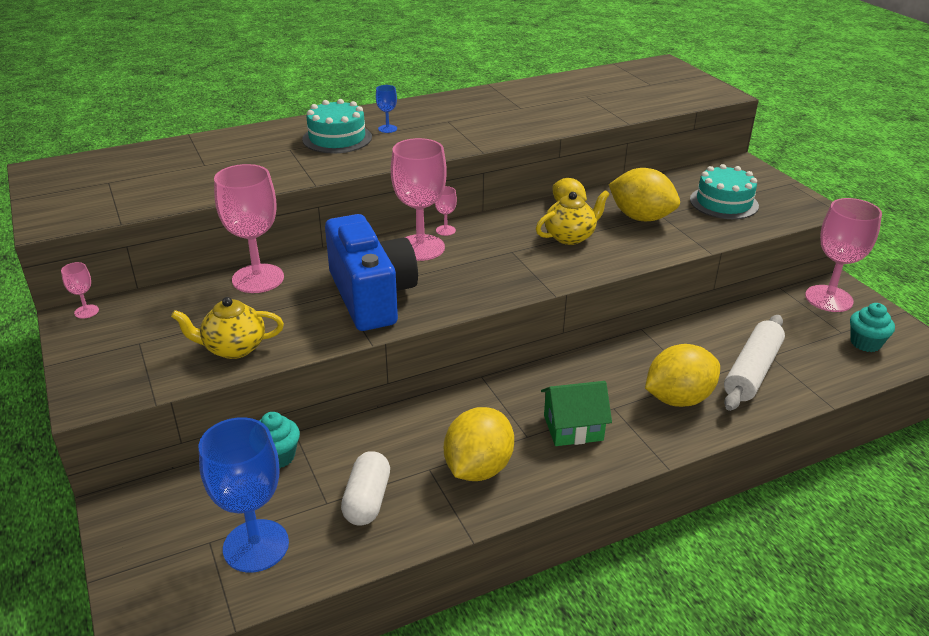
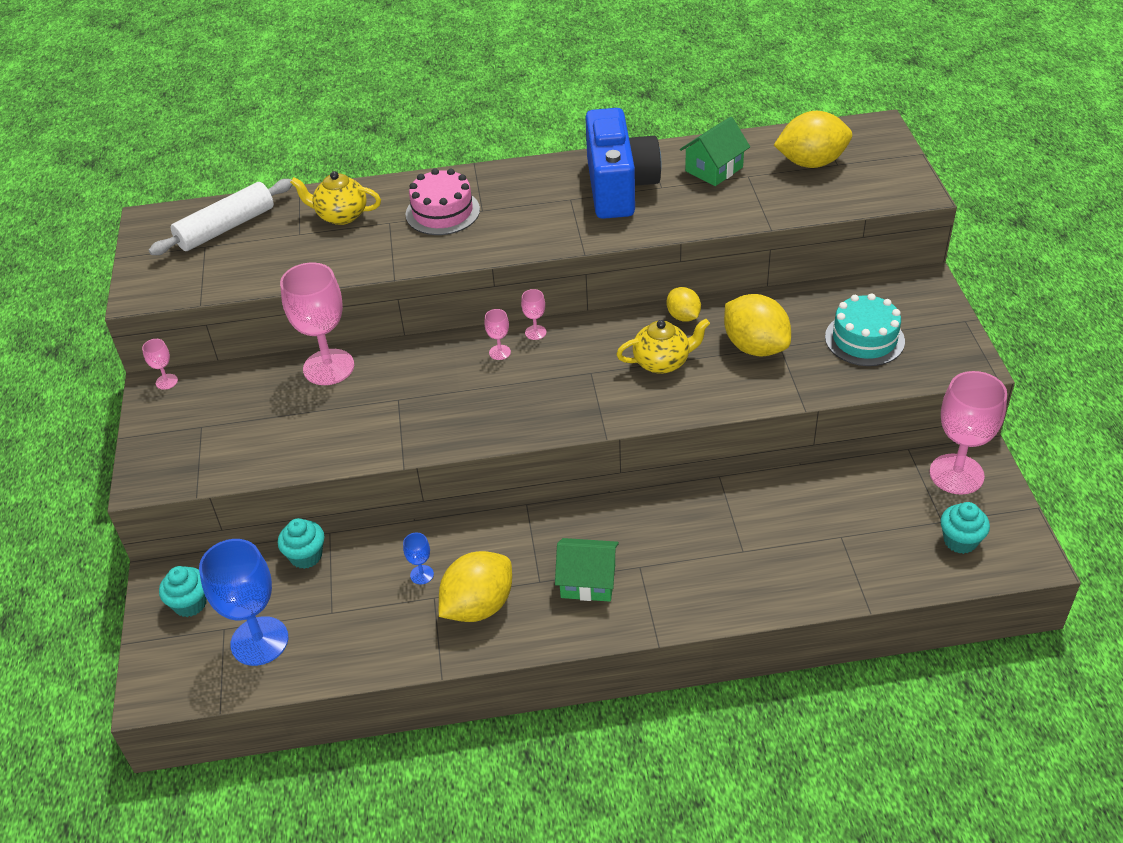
camera: 20 degrees right, 10 degrees up
(161, 525) = (190, 603): none -> turquoise cupcake
(233, 348) = (279, 448): yellow teapot -> yellow teapot (341, 215)
(337, 138) = (442, 212): turquoise cake -> pink cake
(367, 500) = (367, 618): white capsule -> none
(371, 296) = (426, 408): blue camera -> blue camera (619, 187)
(387, 129) = (500, 204): blue goblet -> blue goblet (422, 574)
(420, 248) = (500, 352): pink goblet -> pink goblet, size x0.43
(556, 94) = (714, 169): none -> green house
(678, 398) = (711, 569): yellow lemon -> yellow lemon (811, 162)
(752, 371) = (809, 552): white rolling pin -> white rolling pin (226, 228)

